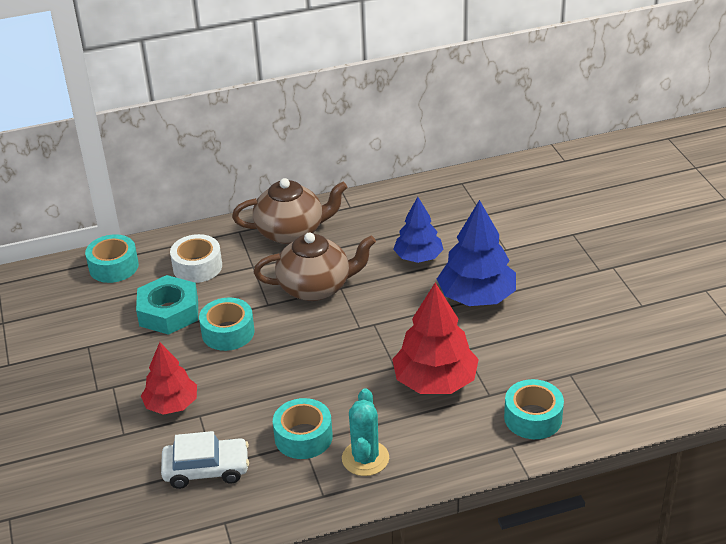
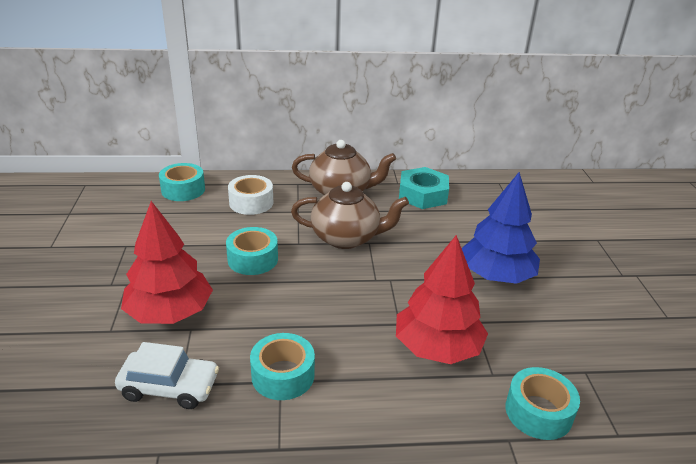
camera: 10 degrees right, 5 degrees down
(169, 312) = (209, 232): turquoise nut -> turquoise nut (423, 194)
(171, 404) = (169, 312): red tree -> red tree, size x1.53
(365, 458) = (340, 415): turquoise cactus -> none
(418, 257) = (447, 231): blue tree -> none

